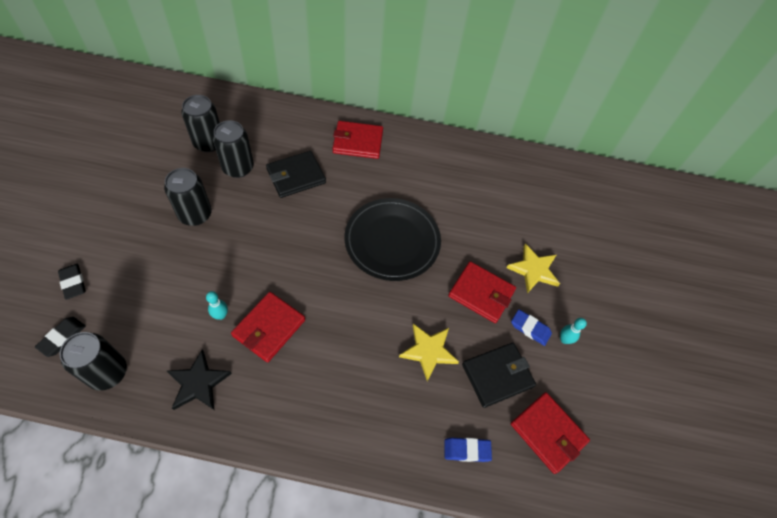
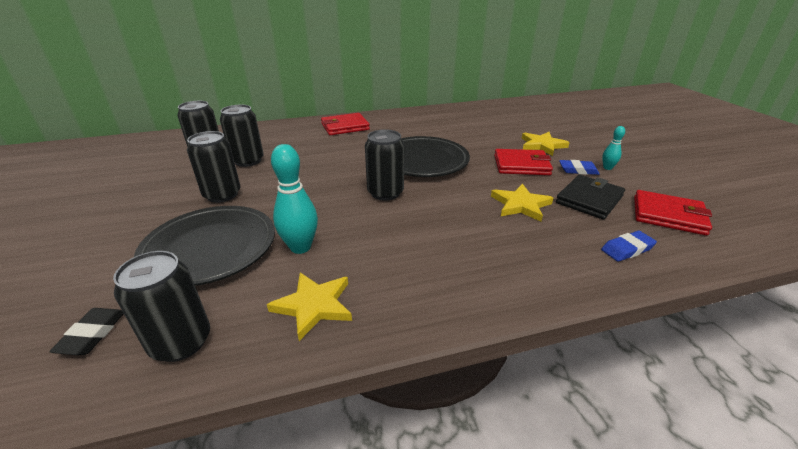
camera: 20 degrees left, 25 degrees down
(73, 283) = (90, 281): black eraser -> none
(159, 284) = (210, 248): none -> black plate
(198, 383) = (314, 305): black star -> yellow star
(221, 315) = (300, 247): turquoise bowling pin -> turquoise bowling pin, size x1.85
(269, 328) = (360, 239): red wallet -> none
(296, 176) = (307, 152): black wallet -> none
(326, 276) = (385, 193): none -> black can

